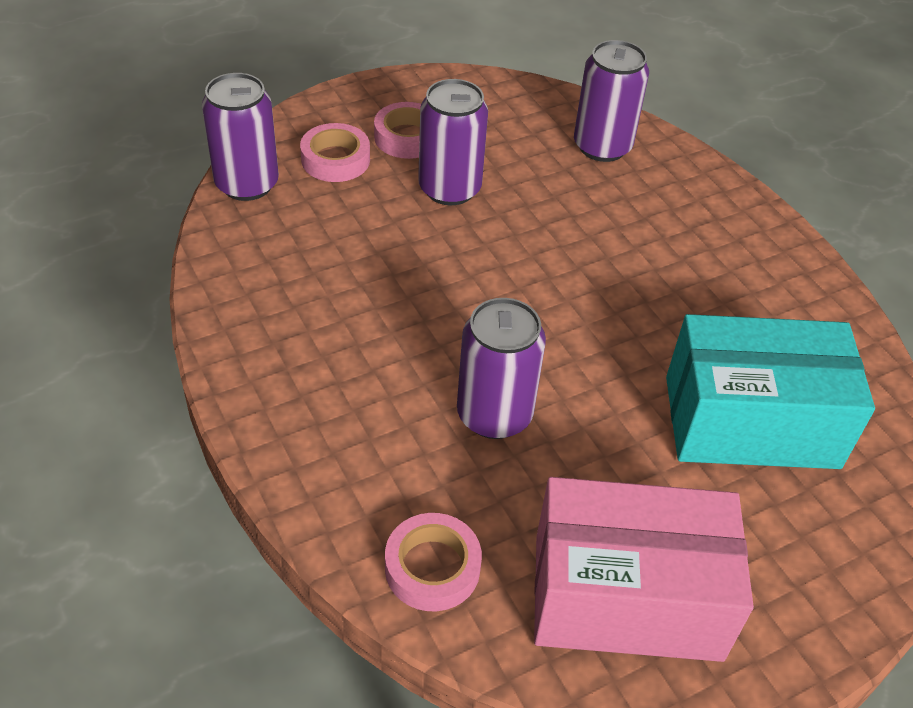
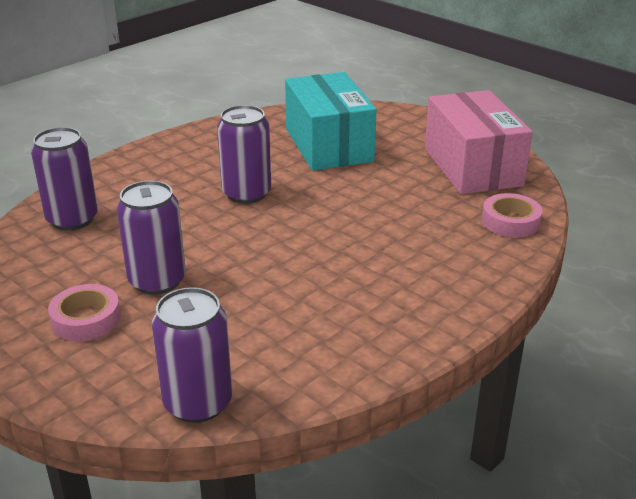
camera: 105 degrees left, 15 degrees down
(335, 160) = (137, 355): pink tape -> none
(494, 414) = (385, 221): purple can -> purple can (246, 193)

